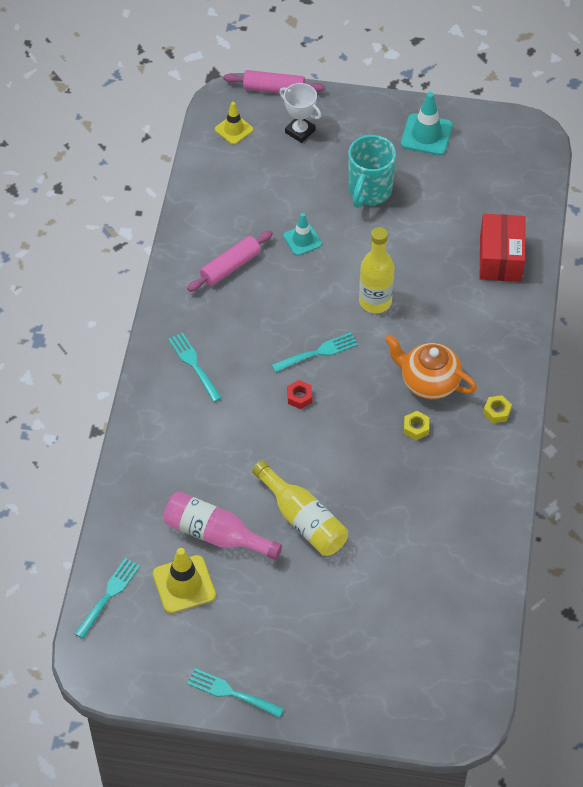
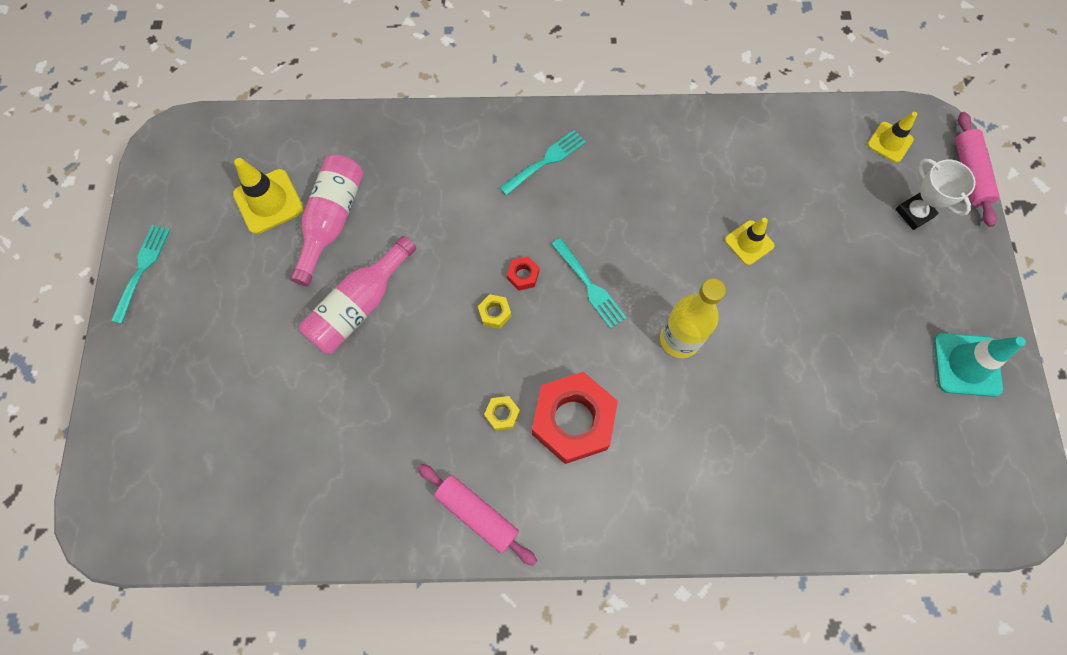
camera: 80 degrees right, 15 degrees up
(109, 595) = (252, 136): turquoise fork -> none
(230, 267) = (688, 173): pink rolling pin -> pink rolling pin (477, 514)
(300, 131) = (914, 213): white trophy -> white trophy turned 60 degrees counterclockwise
(302, 240) = (749, 243): turquoise traffic cone -> yellow traffic cone
(303, 519) = (359, 306): yellow bottle -> pink bottle
(369, 191) = (847, 307): turquoise mug -> none
(429, 382) = (573, 421): orange teapot -> red nut
(497, 412) = (544, 513): yellow nut -> yellow nut (494, 313)
(500, 258) = (791, 489): red box -> none

